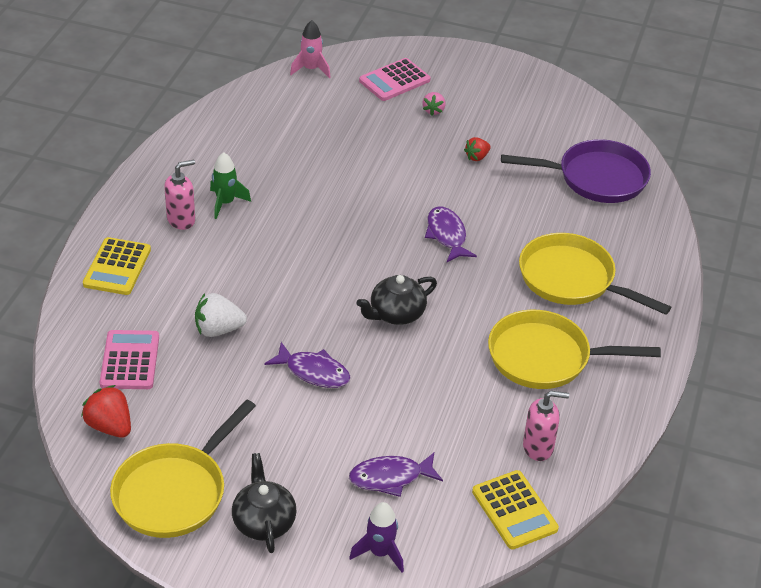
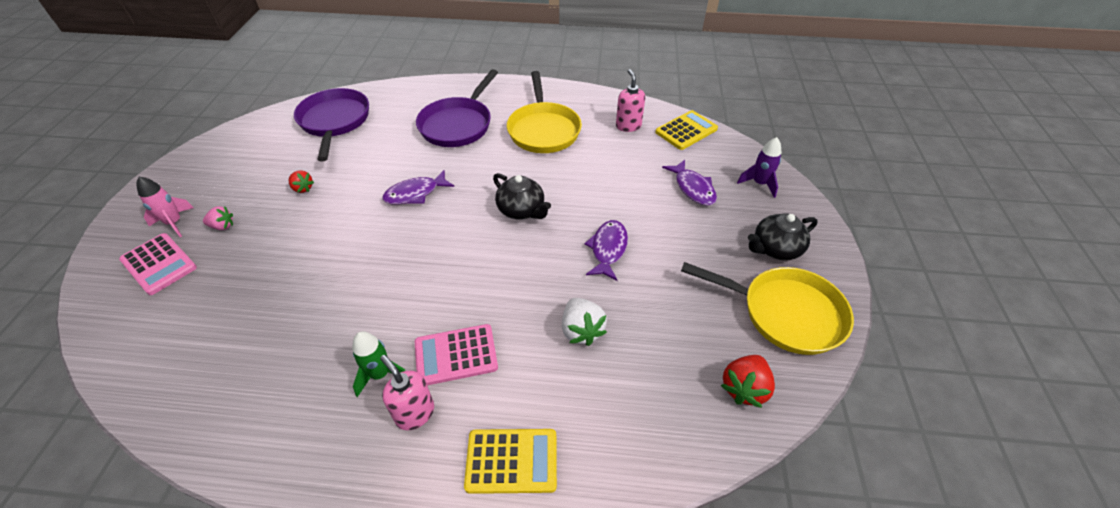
camera: 100 degrees left, 5 degrees up
(130, 360) = (652, 398): pink calculator -> pink calculator (456, 355)
(311, 69) = (112, 346): pink rocket -> pink rocket (174, 223)
(572, 279) = (458, 124): yellow pan -> purple pan

